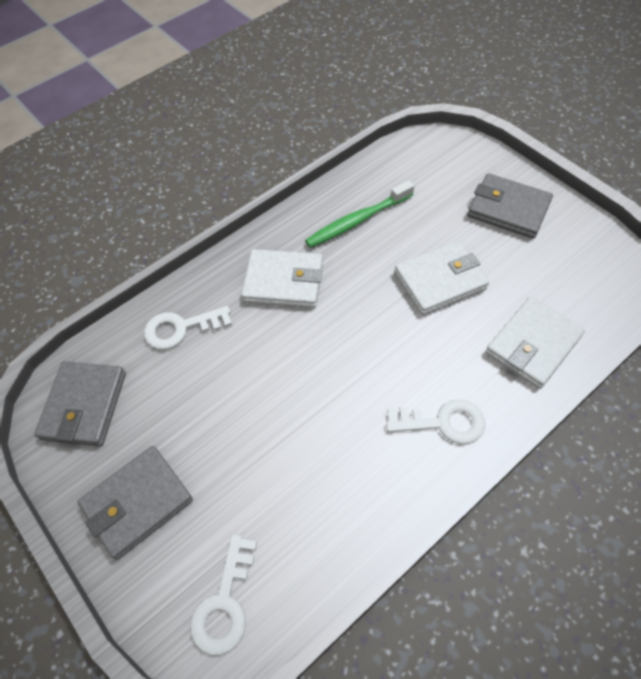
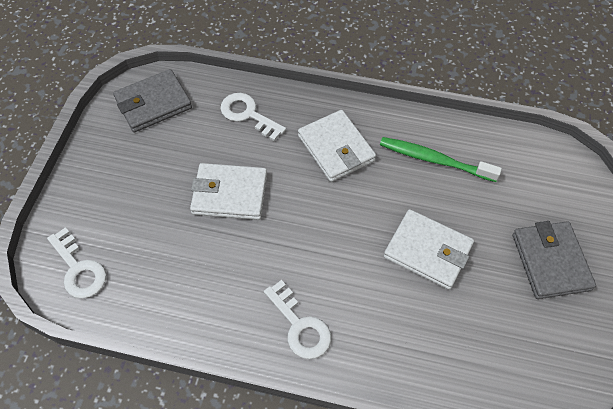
camera: 50 degrees right, 0 degrees up
(137, 503) = (110, 178): grey wallet -> none
(224, 603) = (79, 269): white key -> white key turned 105 degrees counterclockwise
(532, 345) = (423, 355): white wallet -> white wallet (230, 194)

